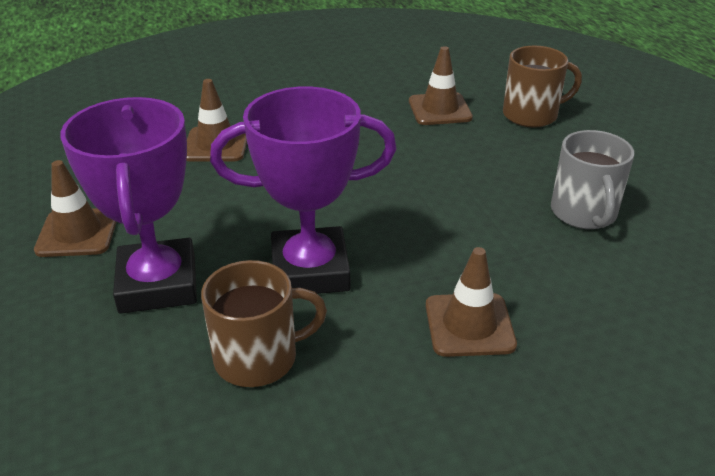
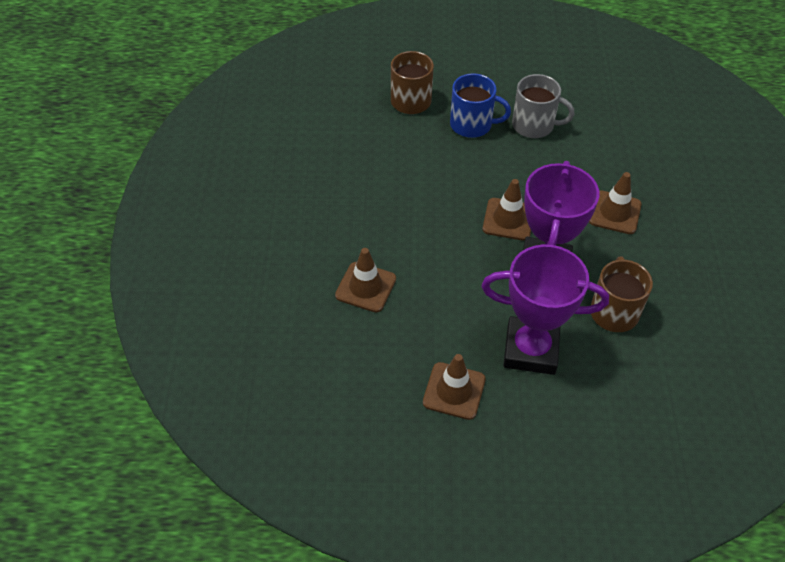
camera: 70 degrees left, 15 degrees up
(439, 109) = (378, 143): brown traffic cone -> brown traffic cone (508, 219)
(533, 163) = (472, 124): none -> blue mug

